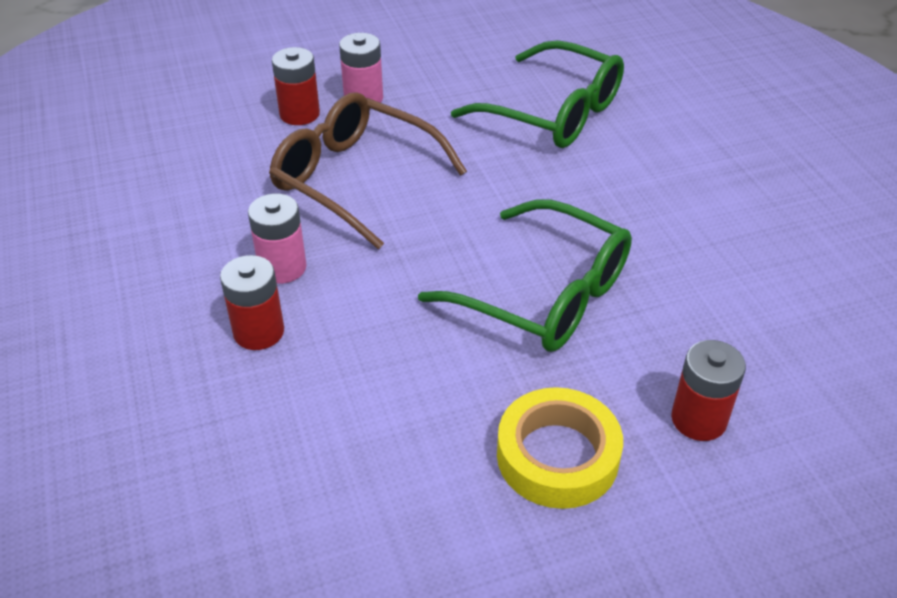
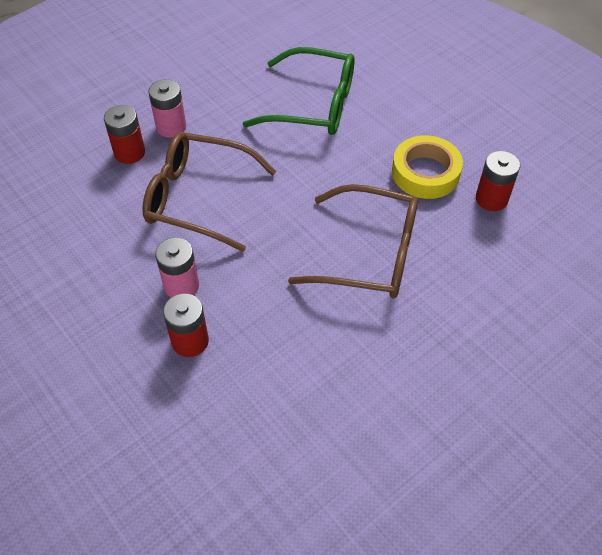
camera: 20 degrees left, 10 degrees up
(544, 295) = (370, 254): green glasses -> brown glasses
(557, 456) = (427, 369): yellow tape -> yellow tape (425, 173)
(698, 419) = (501, 316): red battery -> red battery (491, 199)

